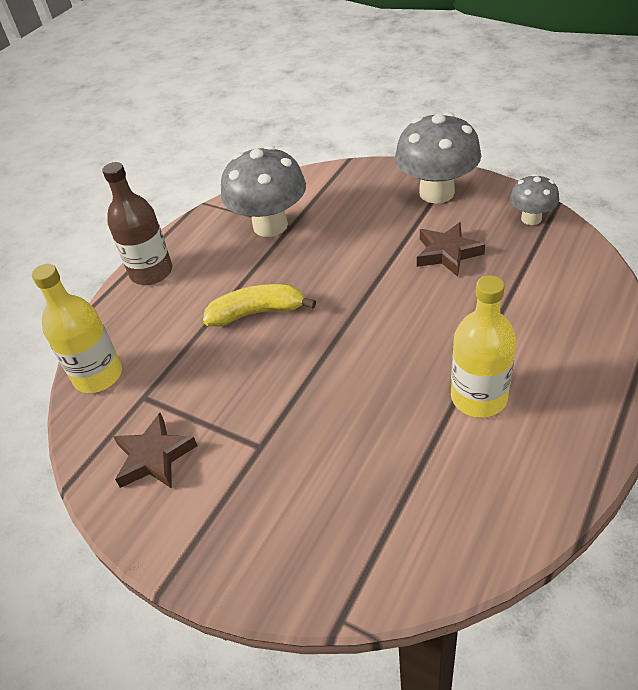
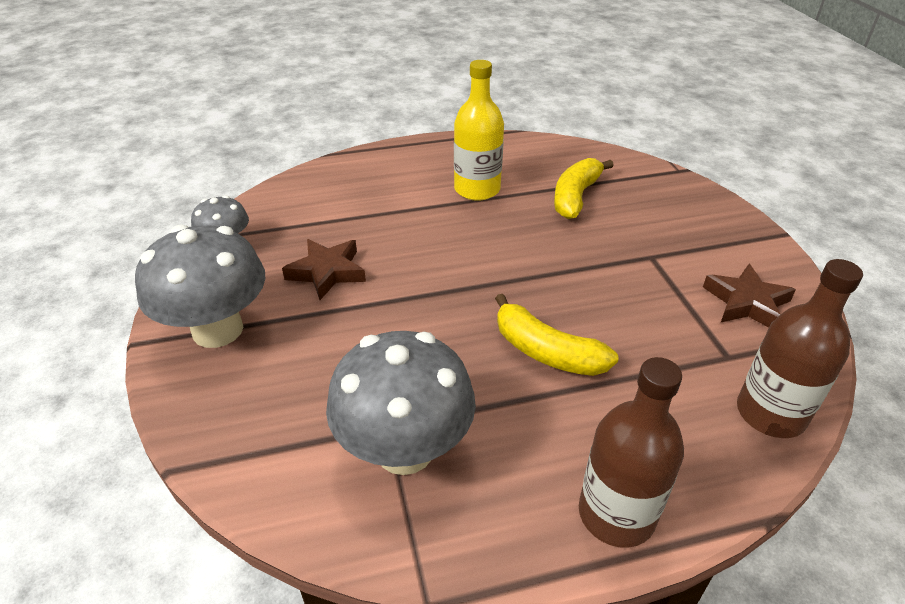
camera: 140 degrees left, 5 degrees down
(98, 375) = (770, 413): yellow bottle -> brown bottle
(392, 466) = (575, 197): none -> yellow banana

